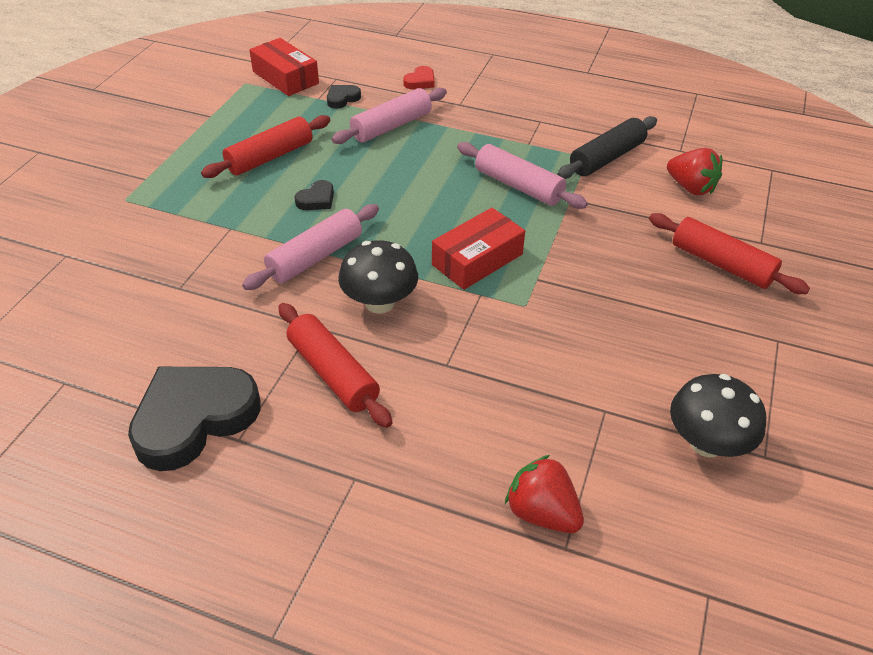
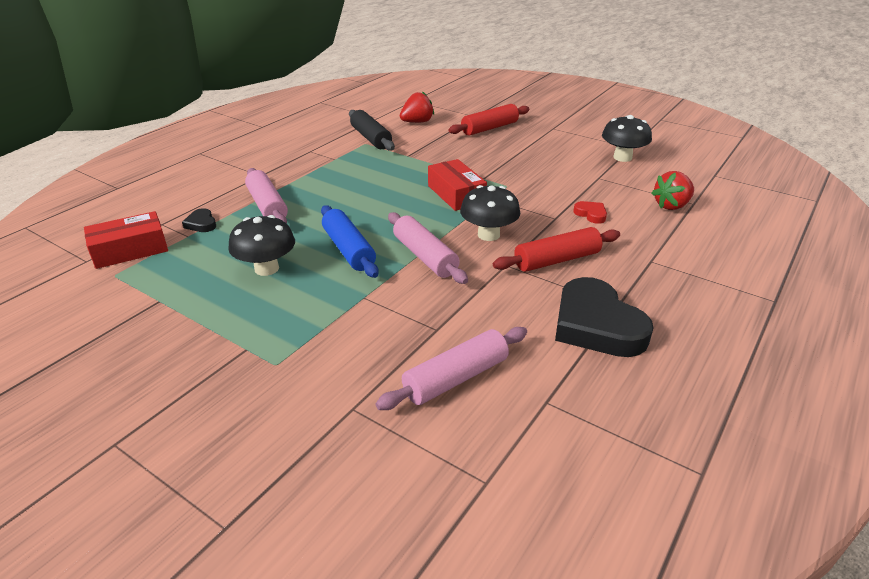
camera: 75 degrees left, 10 degrees down
(270, 157) = (266, 268): red rolling pin -> black mushroom
(316, 199) = (348, 250): black heart -> blue rolling pin
(420, 81) = (210, 186): red heart -> red heart (591, 214)
(518, 186) = (383, 169): pink rolling pin -> pink rolling pin (456, 378)

